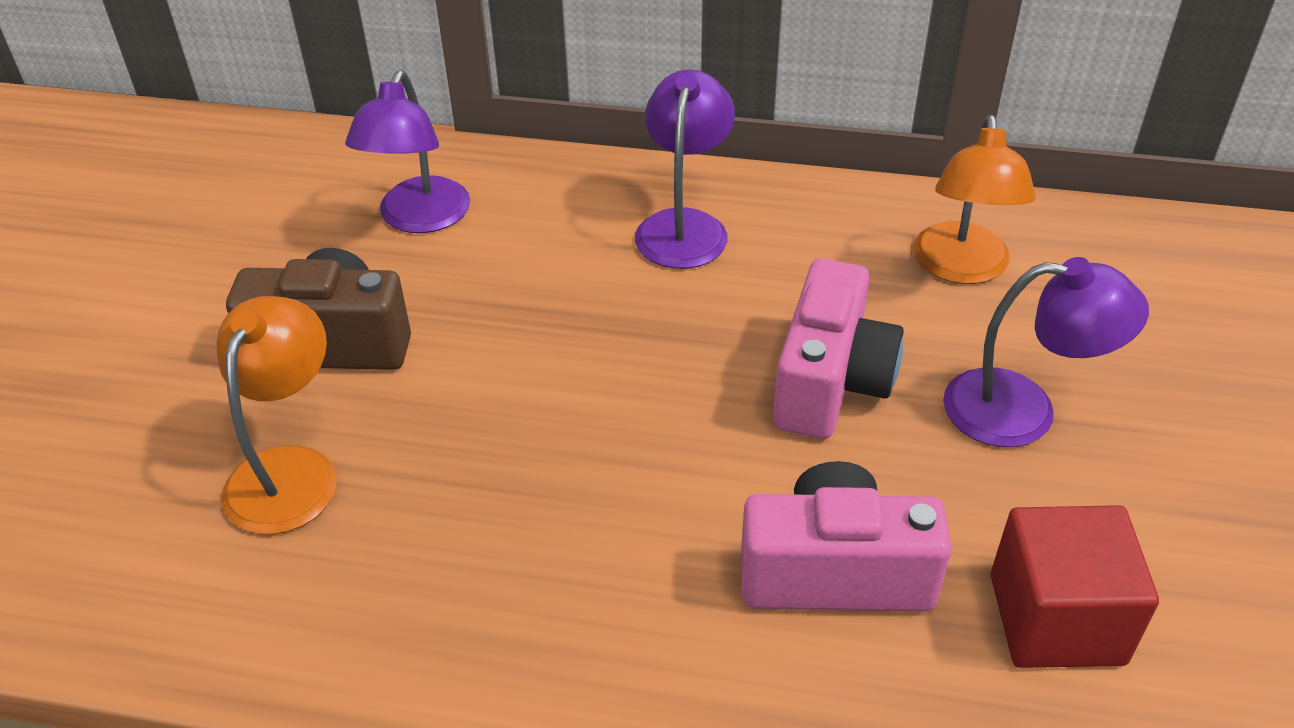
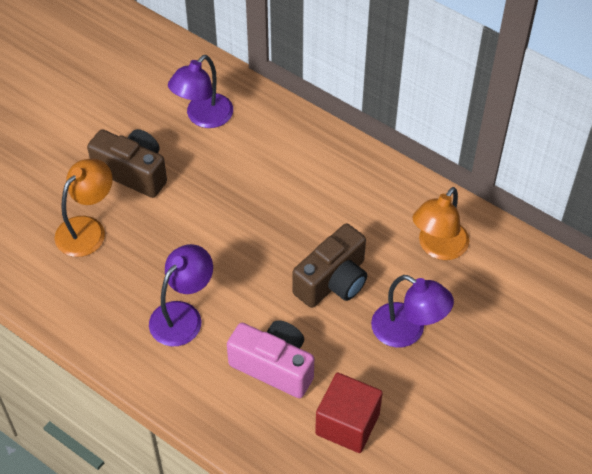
camera: 25 degrees right, 10 degrees up
(684, 226) = (323, 170): purple lamp -> purple lamp (183, 315)
(831, 382) = (333, 281): pink camera -> brown camera

